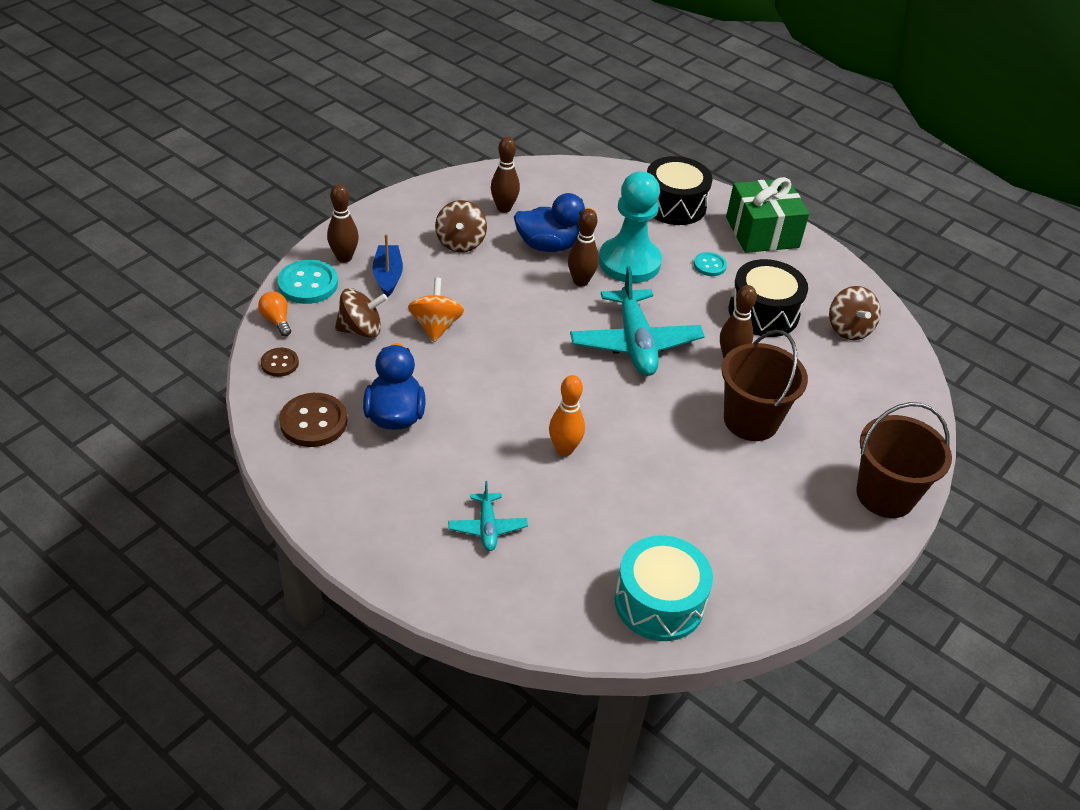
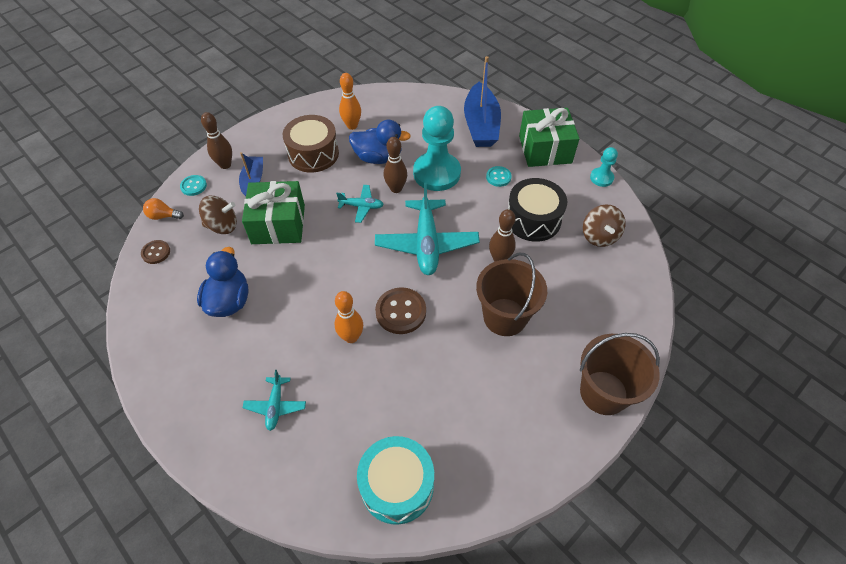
camera: 10 degrees right, 10 degrees up
(276, 320) = (163, 216): orange light bulb -> orange light bulb turned 60 degrees counterclockwise
(308, 284) = (193, 186): turquoise button -> turquoise button, size x0.58
(313, 422) = (167, 304): brown button -> brown button (401, 312)
(436, 326) = (278, 224): orange spinning top -> green gift
(460, 242) = (313, 154): brown spinning top -> brown drum
(504, 208) = (352, 126): brown bowling pin -> orange bowling pin
(540, 303) = (361, 206): none -> turquoise plane
(674, 205) = (481, 125): black drum -> blue boat
(839, 264) = (601, 178): none -> turquoise pawn

